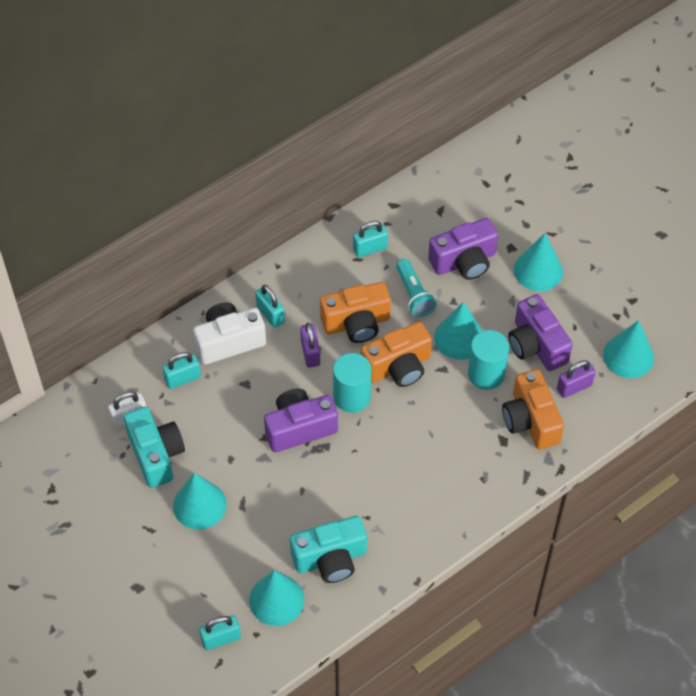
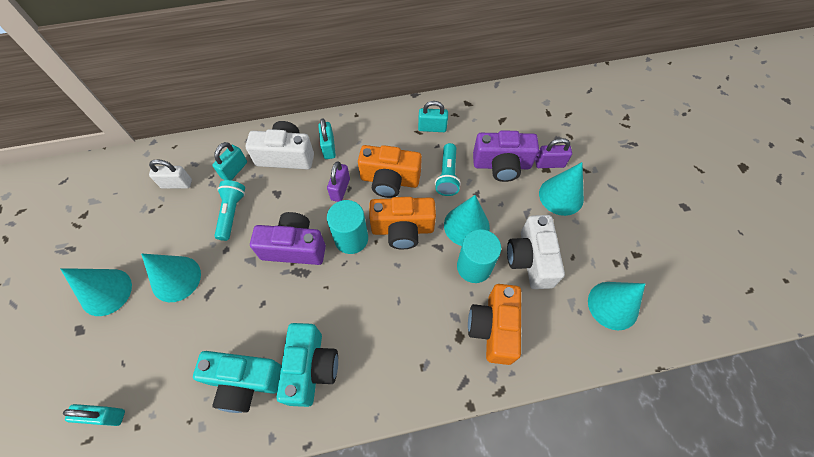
camera: 25 degrees right, 5 degrees up
(156, 454) = (174, 221): turquoise camera -> turquoise camera (311, 368)
(183, 378) = (234, 170): turquoise padlock -> turquoise padlock turned 60 degrees counterclockwise
(211, 422) = (232, 213): none -> turquoise flashlight
(276, 600) = (176, 400): turquoise cone -> turquoise cone (106, 292)
(536, 345) = (530, 259): purple camera -> white camera
(574, 387) = (548, 313): purple padlock -> purple padlock (549, 163)

